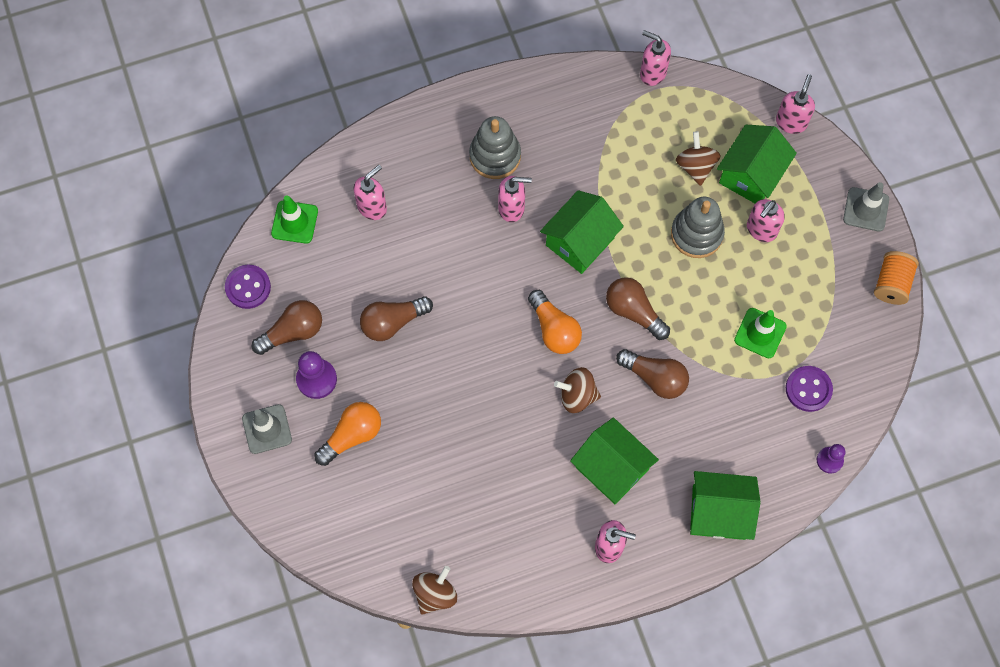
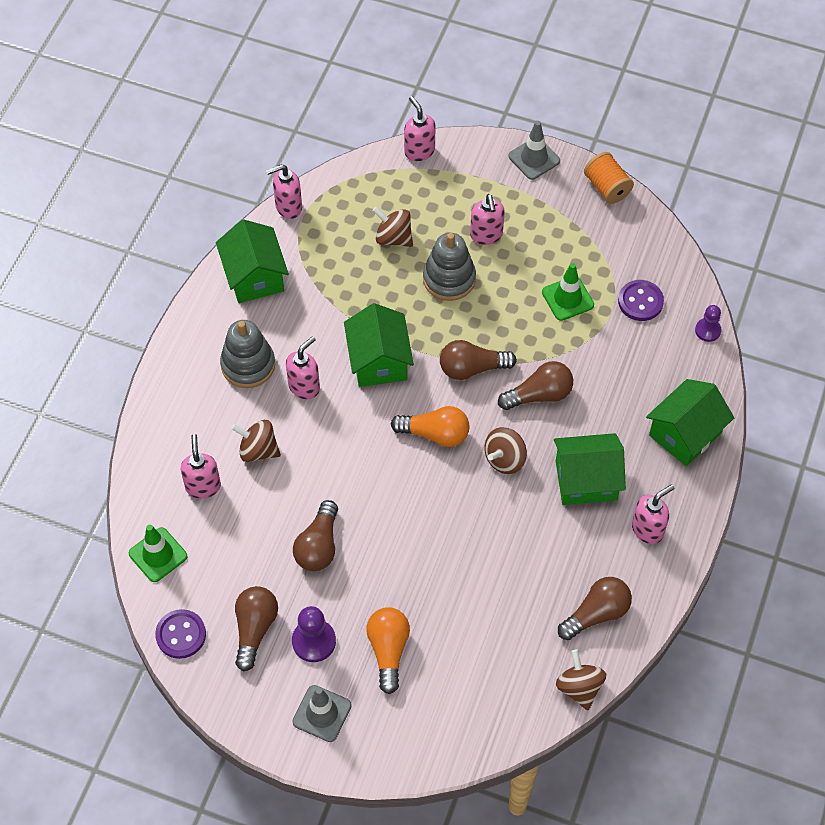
camera: 50 degrees left, 10 degrees down
(433, 219) = (258, 450): none -> brown spinning top
(505, 561) = (596, 614): none -> brown light bulb
(751, 175) = (436, 208): green house -> green house (254, 276)

